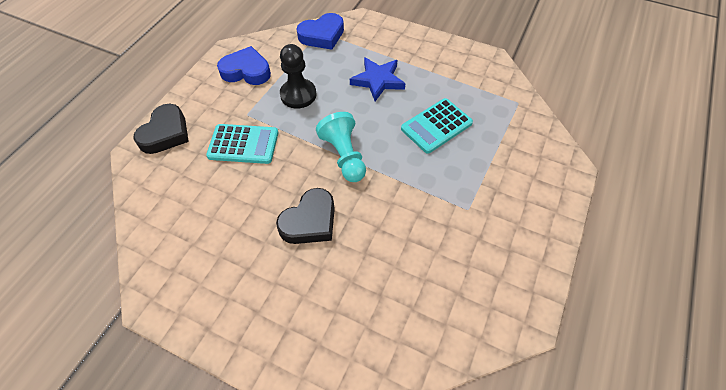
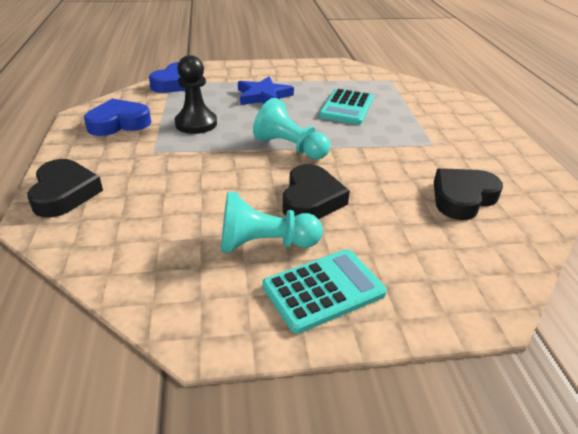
camera: 35 degrees left, 20 degrees down
(243, 144) = (174, 172): turquoise calculator -> turquoise calculator (323, 290)
(244, 247) = (265, 244): none -> turquoise pawn
(427, 283) = (462, 198): none -> black heart

